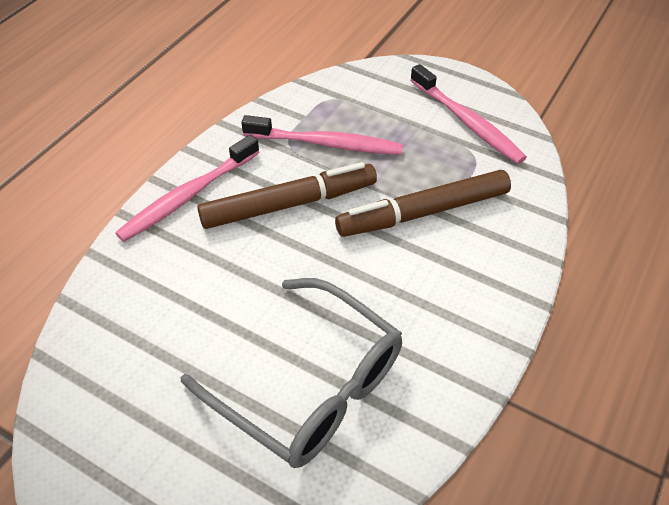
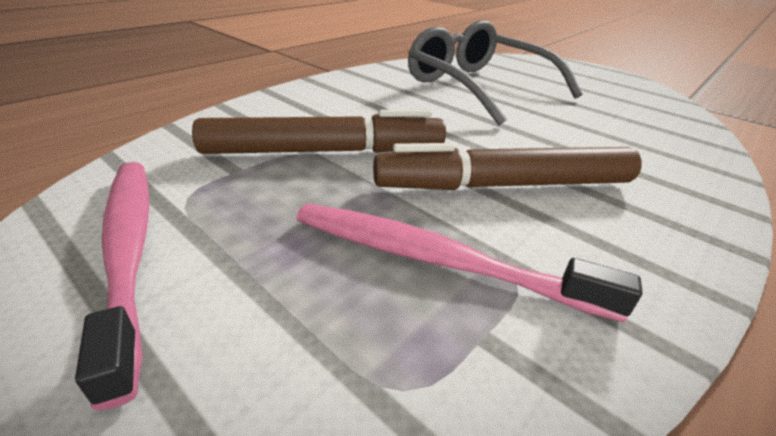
camera: 170 degrees left, 15 degrees down
(188, 196) = (669, 219): pink toothbrush -> none

